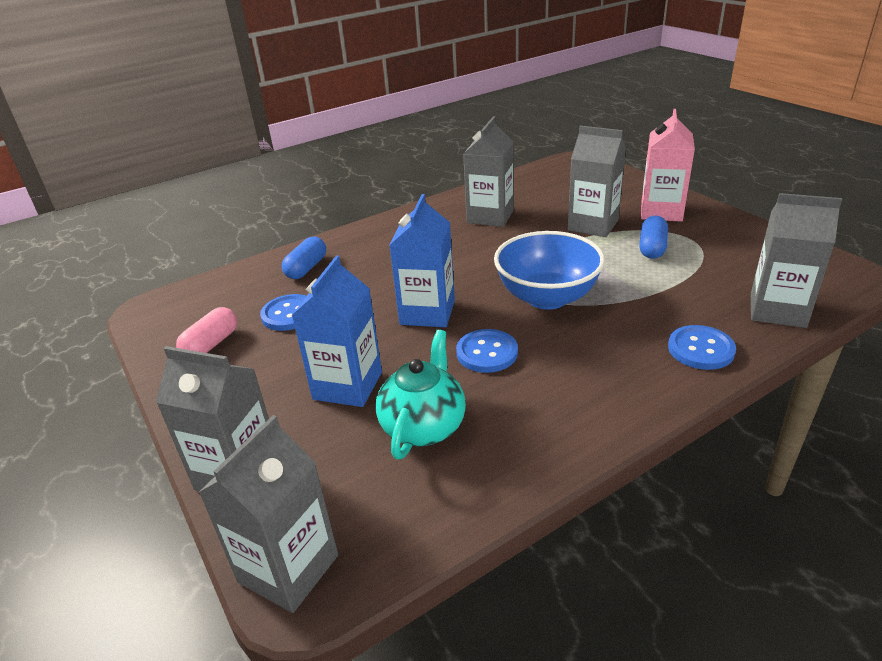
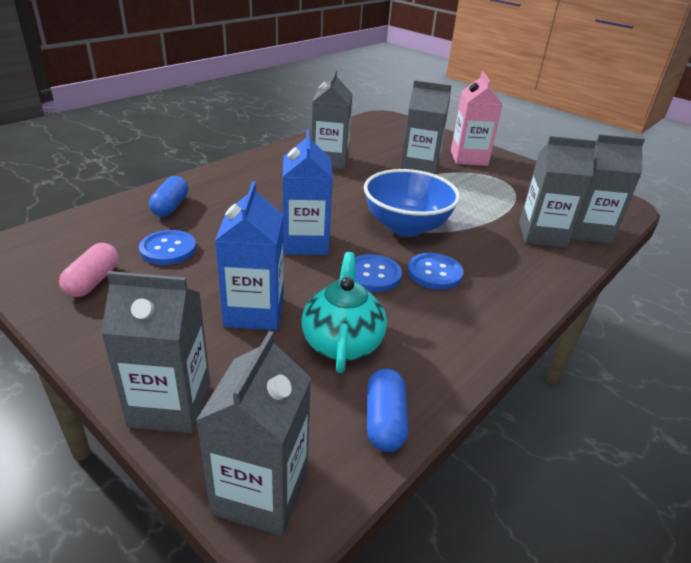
camera: 20 degrees left, 0 degrees up
(652, 248) = (474, 186): blue capsule -> blue capsule (384, 421)
(700, 349) = (544, 263): blue button -> blue button (434, 273)
(714, 313) = (542, 235): none -> grey carton

